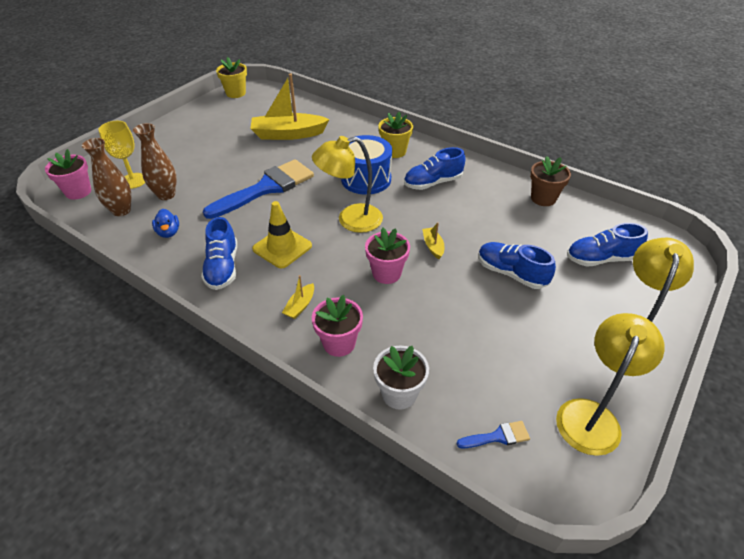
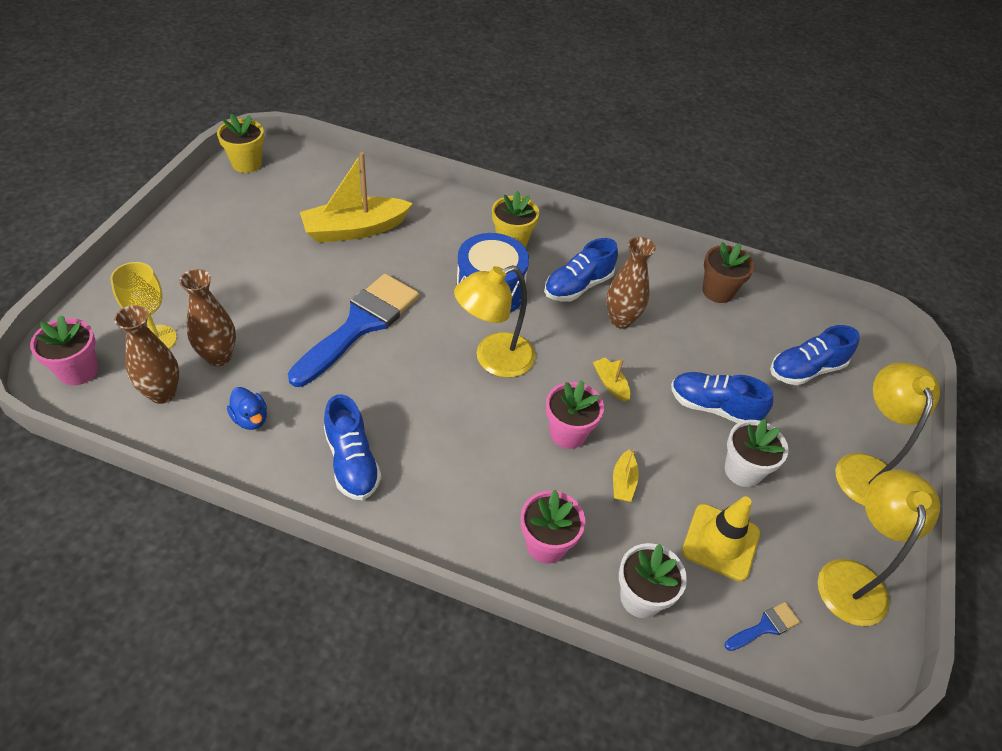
camera: 20 degrees left, 5 degrees up
(282, 247) = (420, 417): yellow traffic cone -> yellow traffic cone (720, 542)
(300, 306) = (478, 500): yellow boat -> yellow boat (623, 482)
(457, 207) = (621, 320): none -> brown vase
(520, 320) = (743, 471): none -> white flower pot

